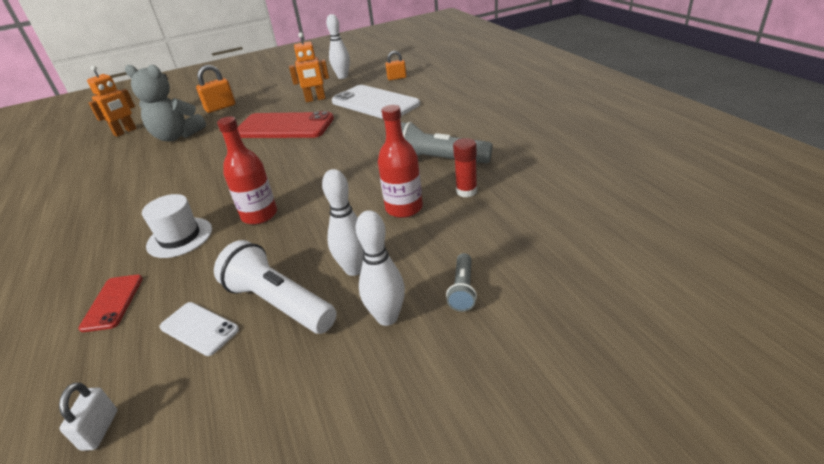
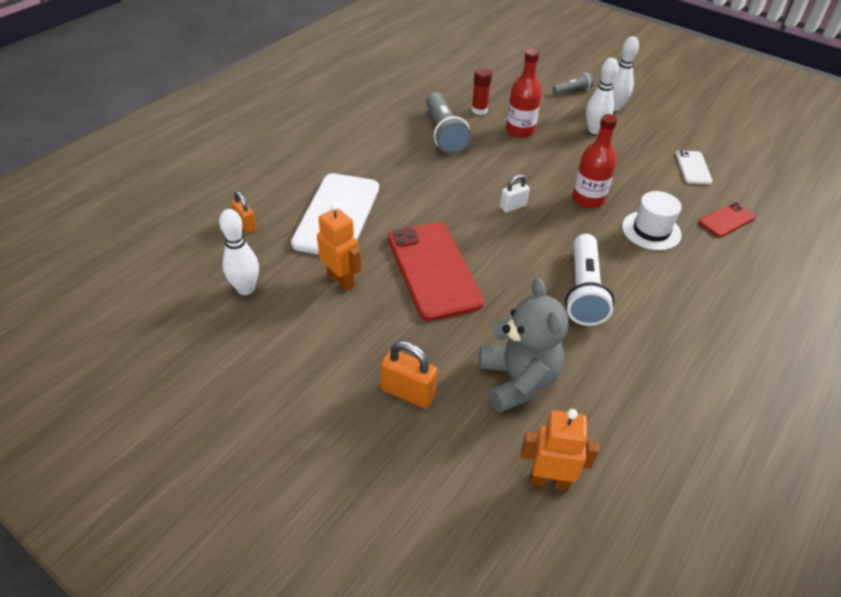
camera: 125 degrees left, 10 degrees up
(100, 430) = (766, 166): white padlock -> white padlock (513, 206)
(279, 303) = (646, 147): white flashlight -> white flashlight (583, 291)

